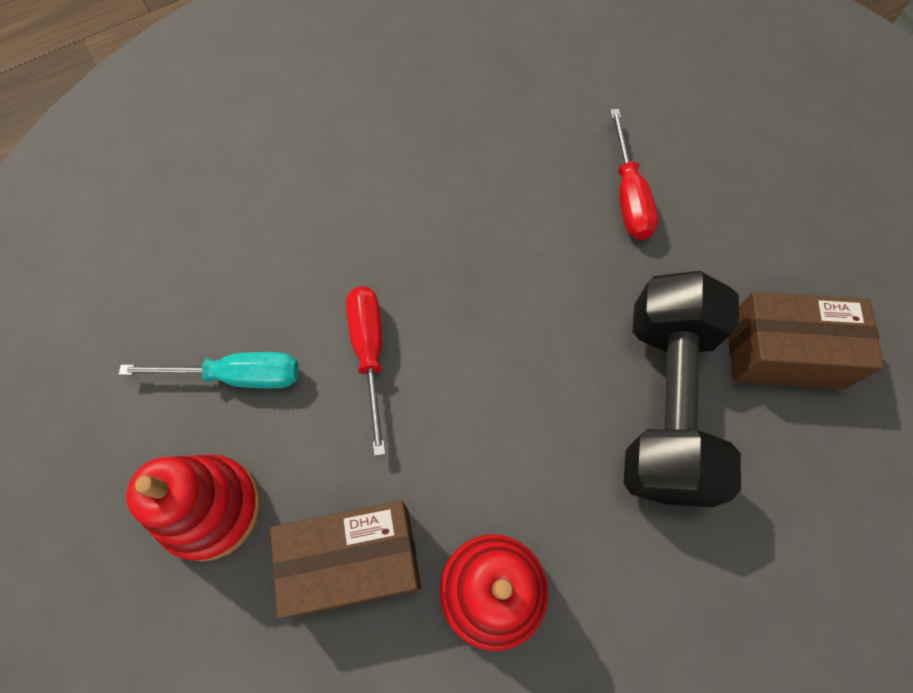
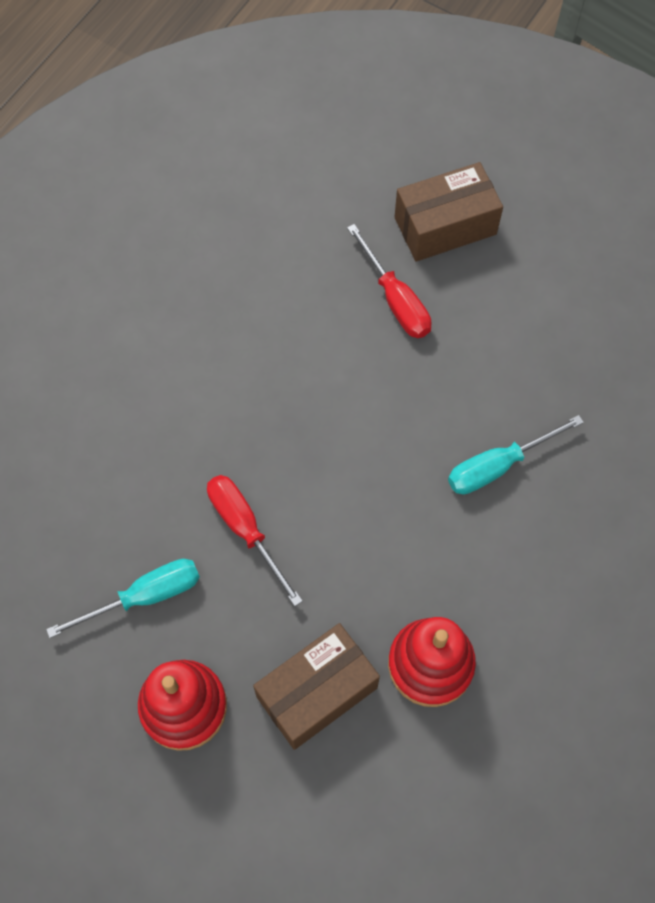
camera: 25 degrees left, 0 degrees up
(665, 403) = (498, 466): black dumbbell -> turquoise screwdriver
(784, 353) = (572, 386): brown box -> brown box (445, 226)

